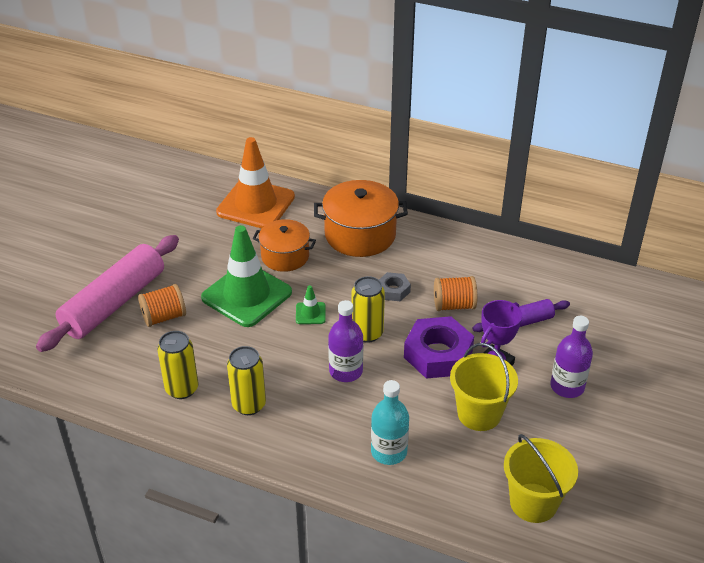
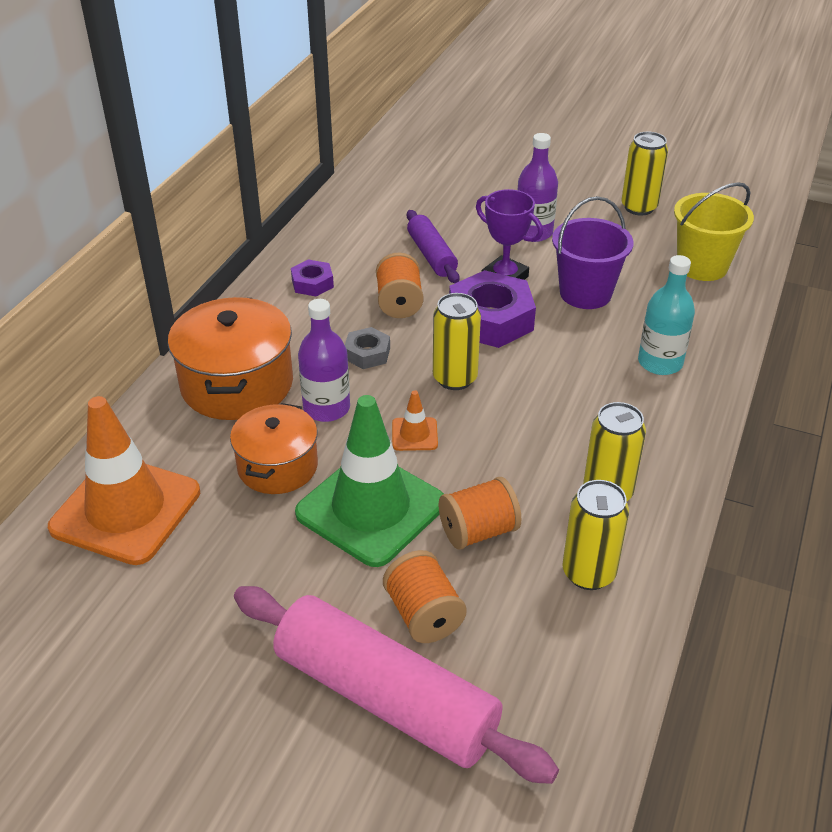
camera: 90 degrees left, 0 degrees up
(222, 341) = (478, 531): none -> orange spool
(310, 313) = (414, 434): green traffic cone -> orange traffic cone
(346, 371) = (529, 398): purple bottle -> purple bottle (326, 408)
(473, 261) = (312, 283): none -> purple nut
(479, 414) = (585, 293): yellow bucket -> purple bucket
(629, 467) = (639, 207): none -> yellow can

